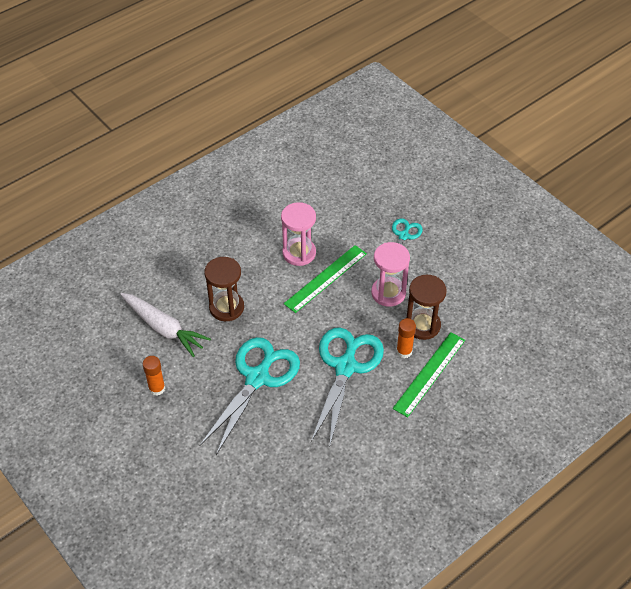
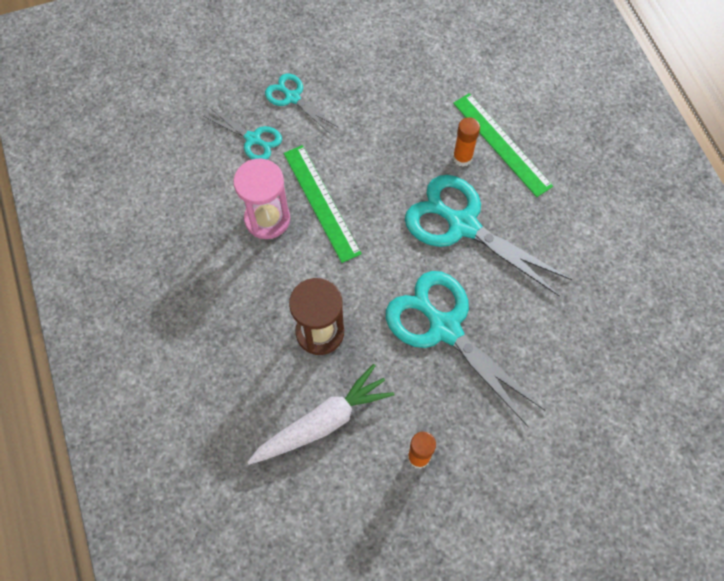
camera: 70 degrees left, 15 degrees up
(358, 225) = (253, 139): none -> turquoise scissors
(388, 293) = (372, 144): pink hourglass -> none
(422, 325) = (433, 126): brown hourglass -> none

